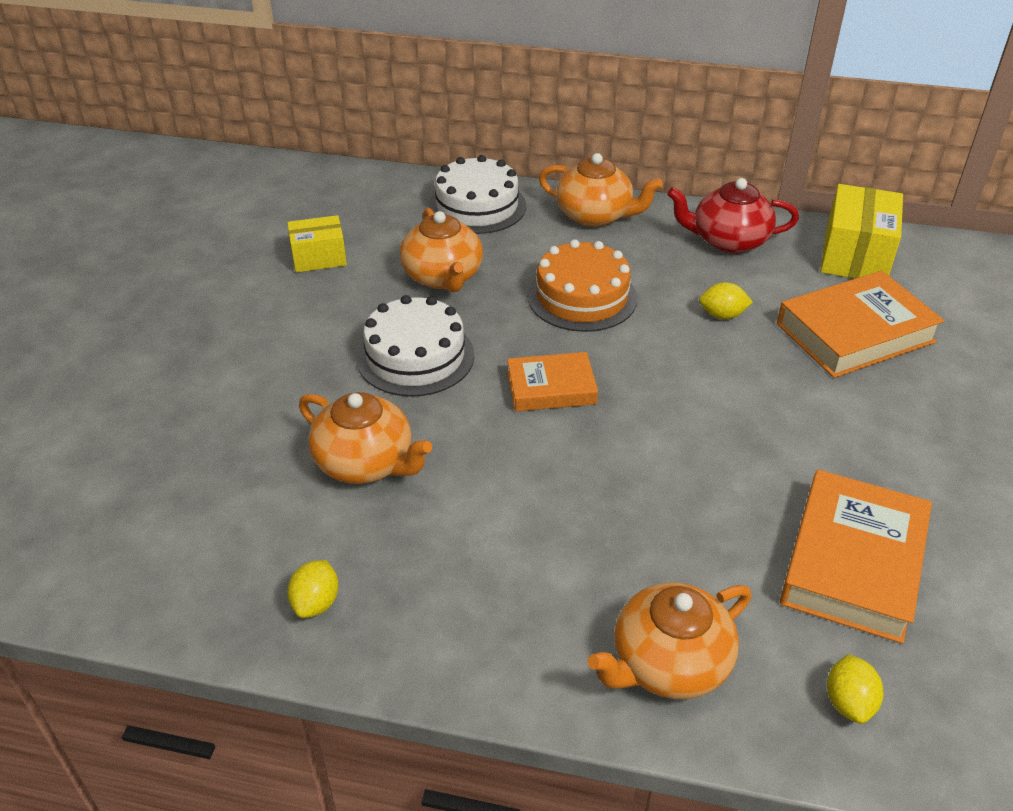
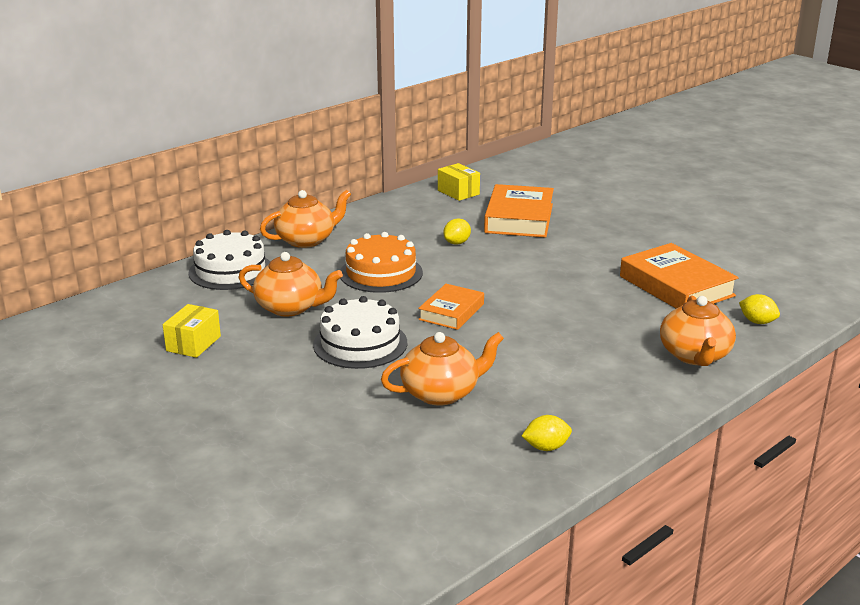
camera: 55 degrees left, 15 degrees down
(316, 603) = (546, 447): yellow lemon -> yellow lemon turned 60 degrees counterclockwise
(728, 241) = (394, 215): red teapot -> none
(855, 256) = (458, 192): yellow box -> yellow box, size x0.63

